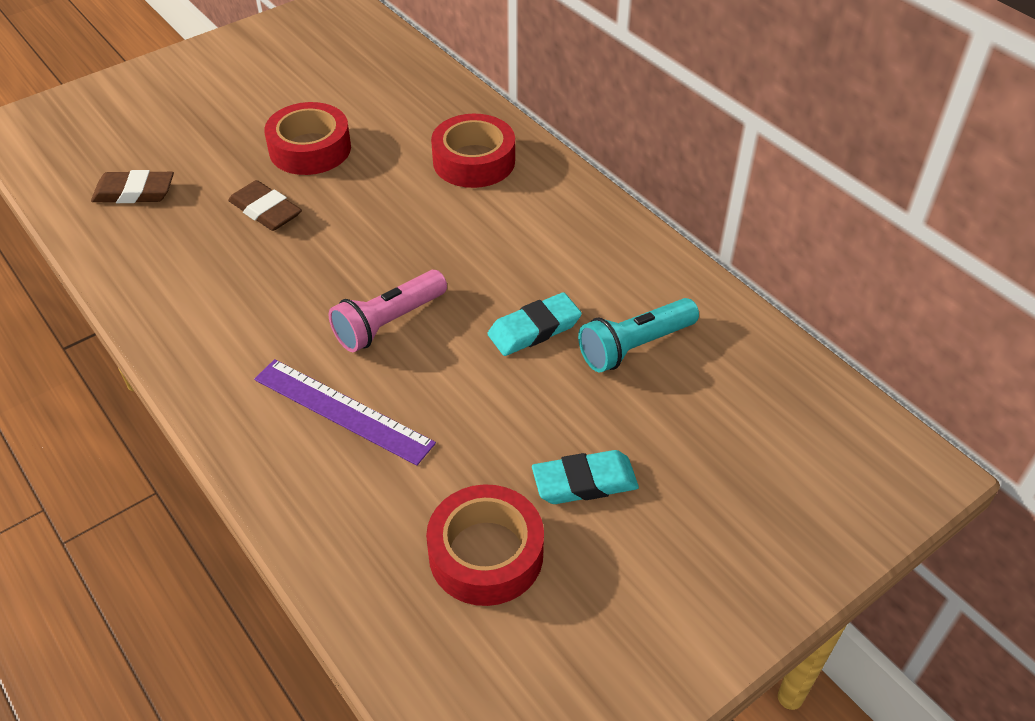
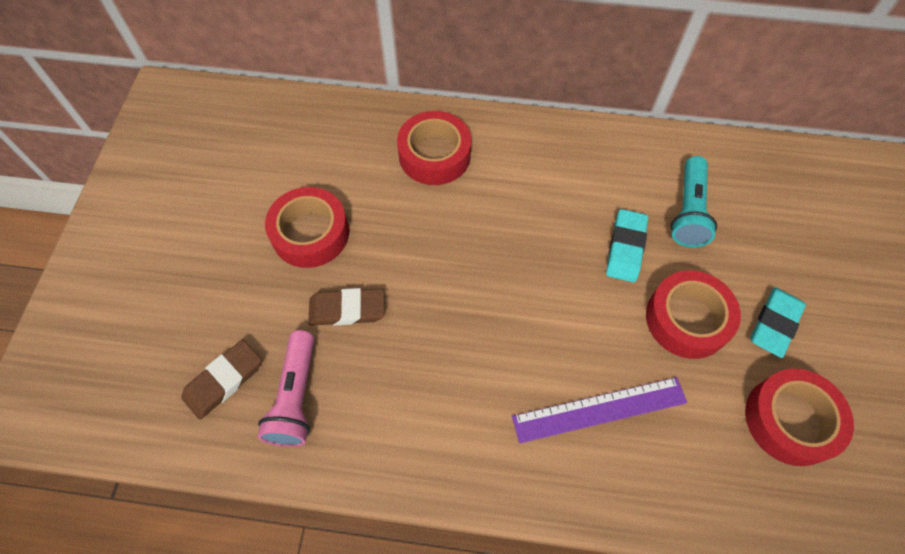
camera: 45 degrees left, 15 degrees up
(388, 323) = (542, 321): pink flashlight -> pink flashlight (296, 397)
(509, 415) = (687, 319): none -> red tape

